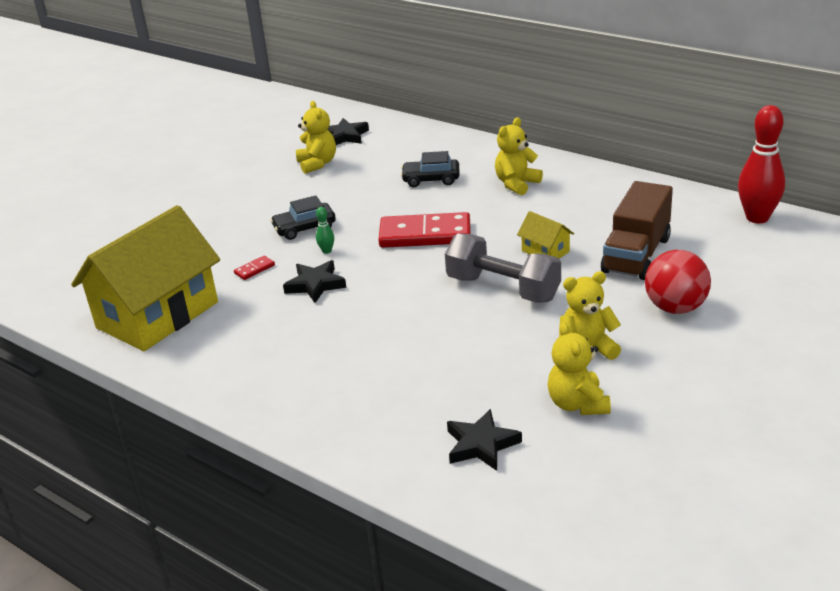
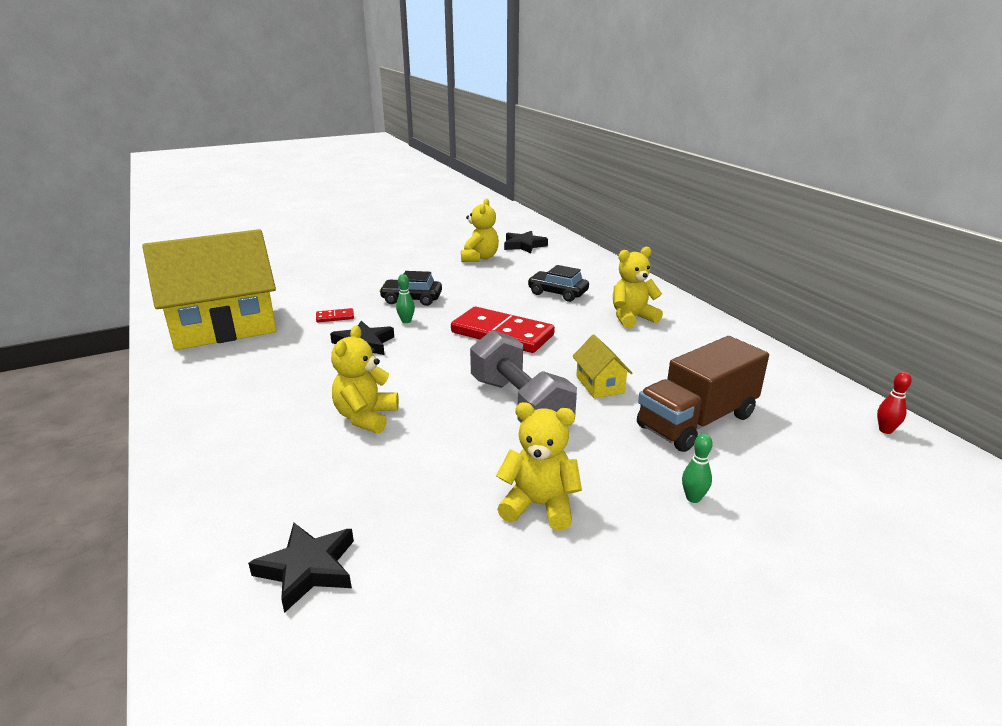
camera: 25 degrees right, 5 degrees down
(577, 404) = (462, 569): yellow teddy bear -> yellow teddy bear (366, 417)
(675, 308) = (693, 498): red ball -> green bowling pin
(757, 218) = (885, 430): red bowling pin -> red bowling pin, size x0.42

